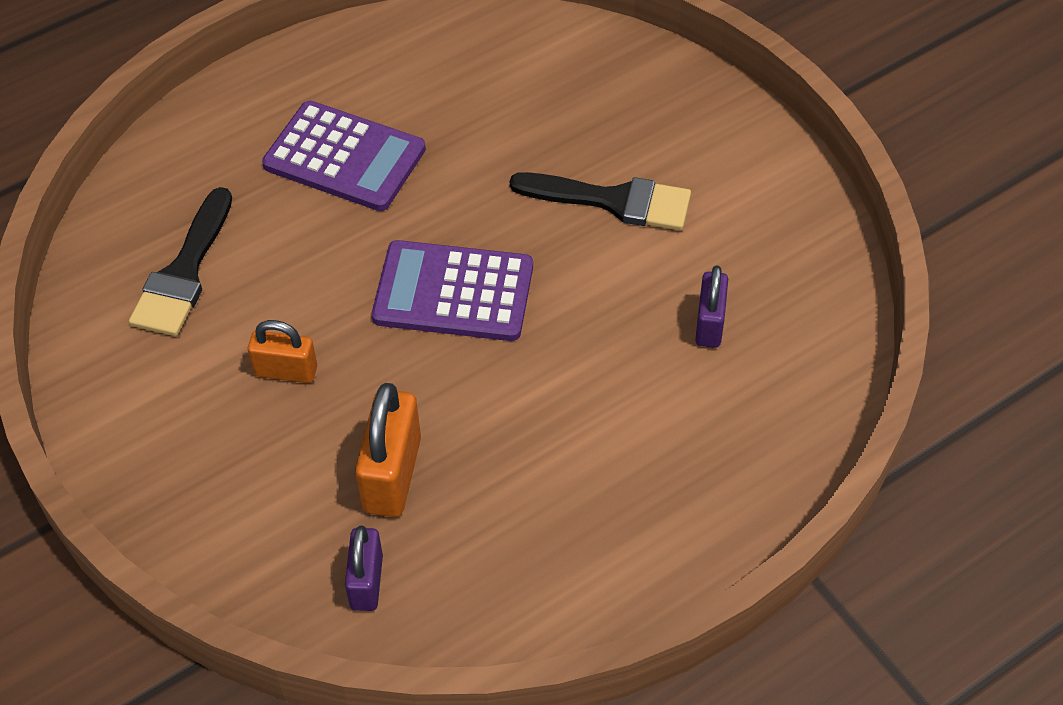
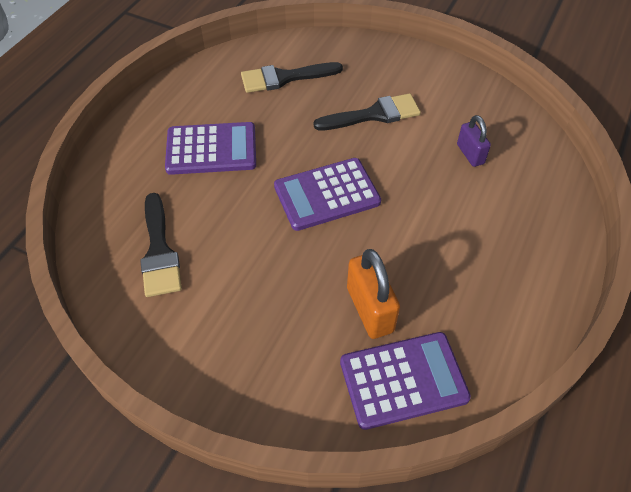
camera: 30 degrees left, 0 degrees up
(286, 371) = (263, 280): orange padlock -> none
(366, 582) = (403, 380): purple padlock -> purple calculator
(524, 87) = (284, 78): none -> black brush

